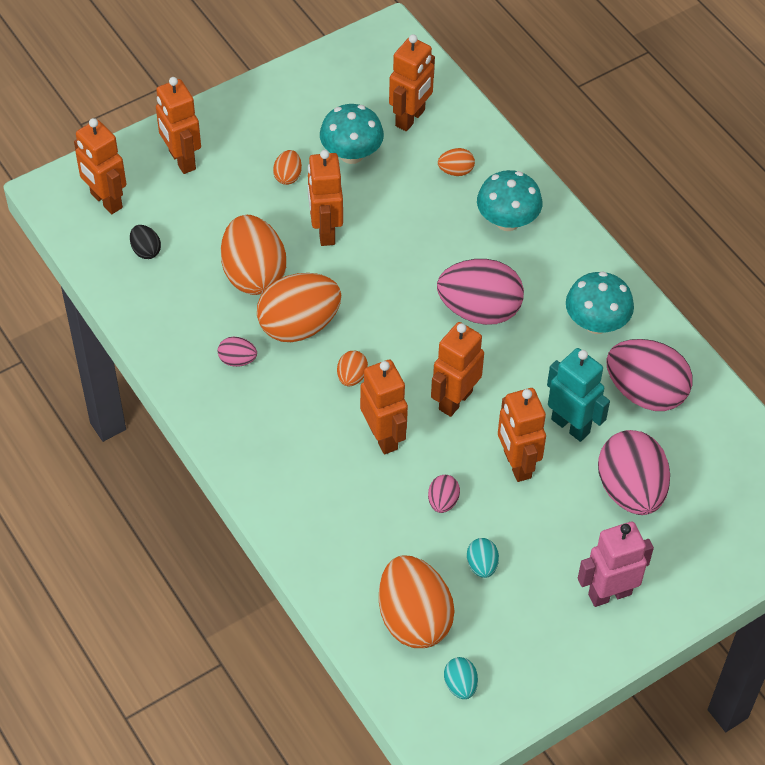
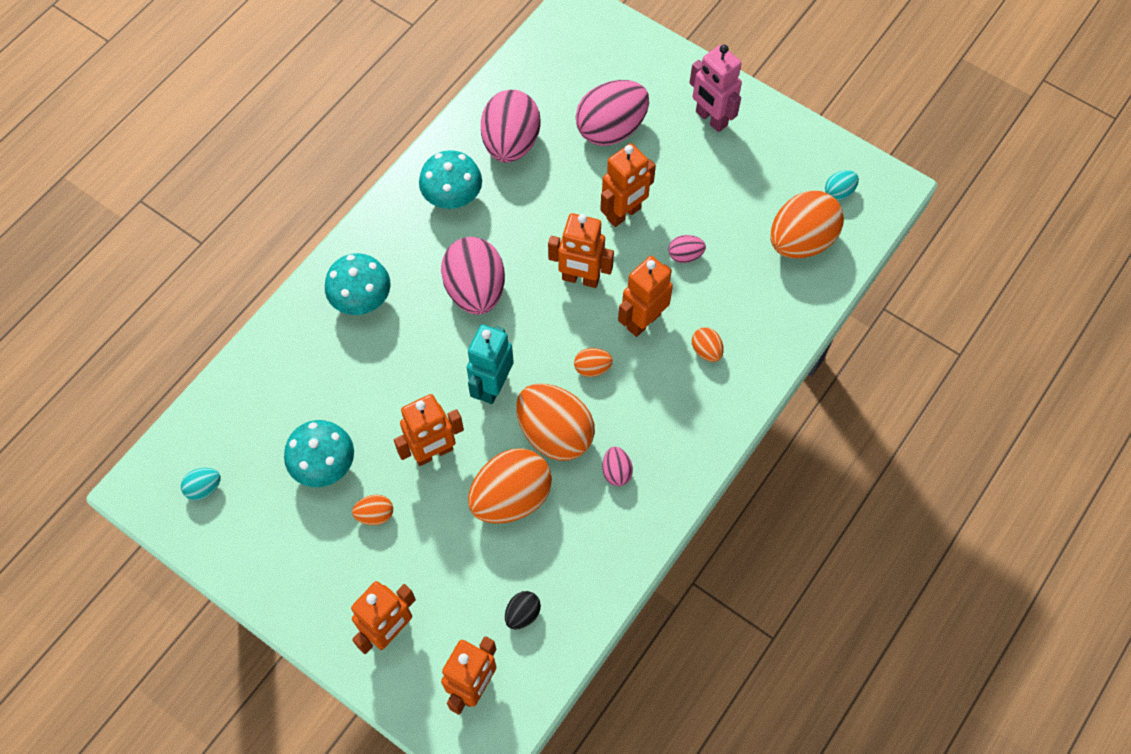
camera: 110 degrees left, 10 degrees up
(410, 118) = (257, 427): orange robot -> none
(456, 171) = (314, 363): orange egg -> orange egg (706, 350)
(482, 565) = (729, 209): turquoise egg -> turquoise egg (204, 488)
(571, 425) = (568, 186): turquoise robot -> turquoise robot (492, 386)

